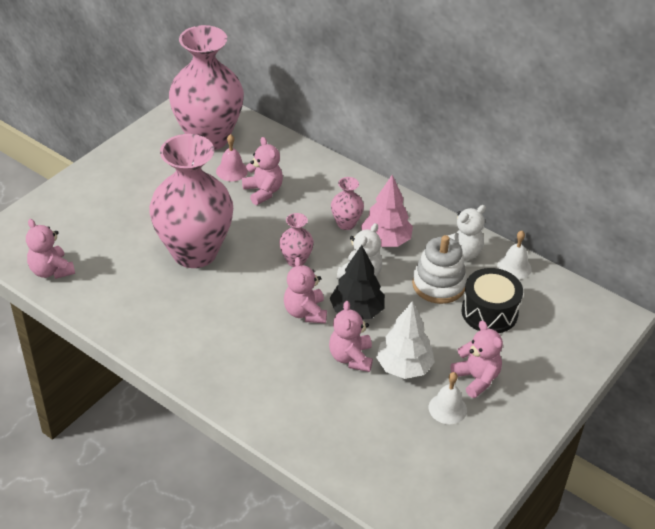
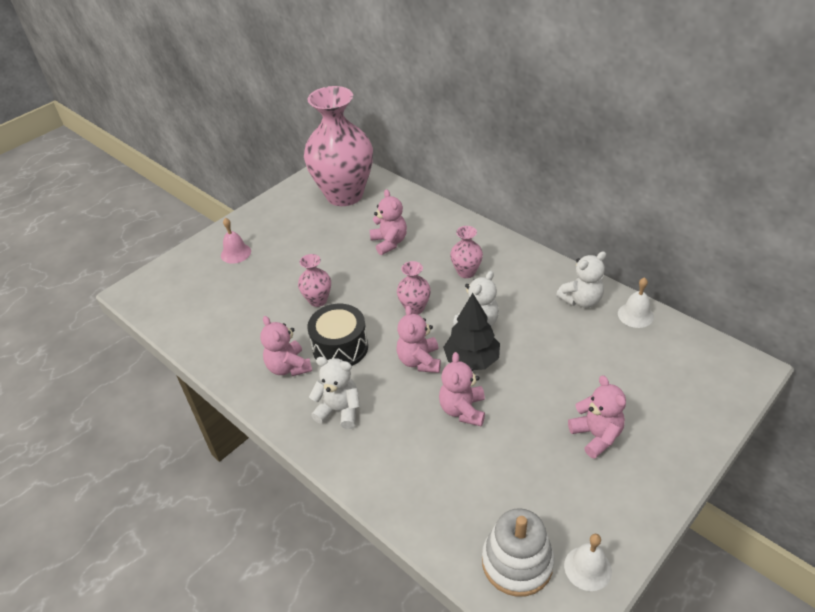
camera: 10 degrees right, 0 degrees up
(51, 271) = (182, 318): pink teddy bear -> pink teddy bear (288, 367)
(194, 252) = (318, 300): pink vase -> pink vase, size x0.42
(230, 360) = (339, 410): none -> white teddy bear
(232, 171) = (362, 224): pink bell -> pink bell (236, 253)
(386, 241) = (504, 288): pink tree -> none
(404, 367) = (518, 421): white tree -> none
(438, 284) = (557, 333): white stacking toy -> white stacking toy (517, 562)
(447, 408) = (564, 469): white bell -> white bell (587, 568)
(489, 312) = (610, 362): black drum -> black drum (340, 347)

